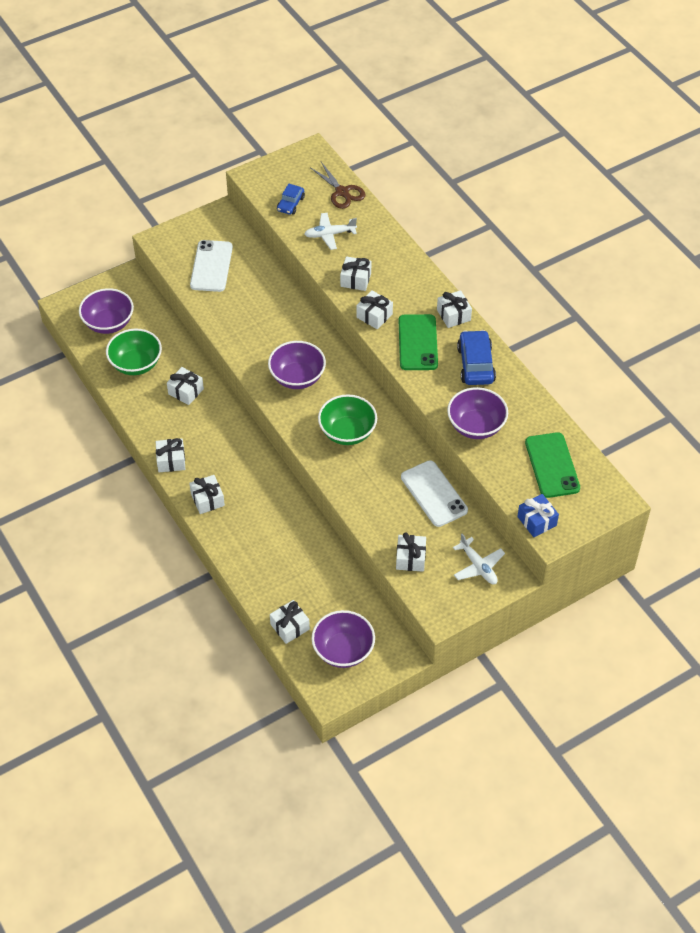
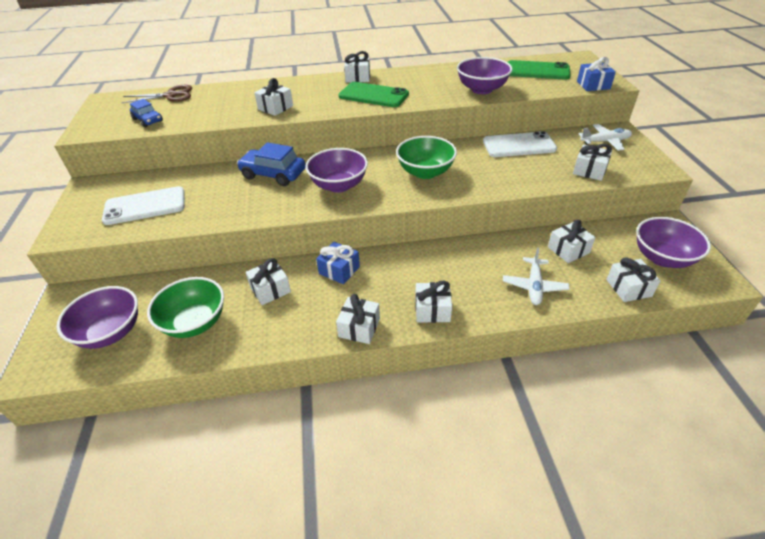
camera: 65 degrees left, 10 degrees down
(211, 266) = (145, 206): white phone -> white phone turned 45 degrees counterclockwise
(225, 425) = (339, 270): none -> blue gift
(329, 234) = (209, 109): white plane -> white plane (534, 286)
(374, 316) = (325, 107): white gift -> white gift (568, 250)
(475, 364) = (416, 78): blue car -> blue car (273, 174)

